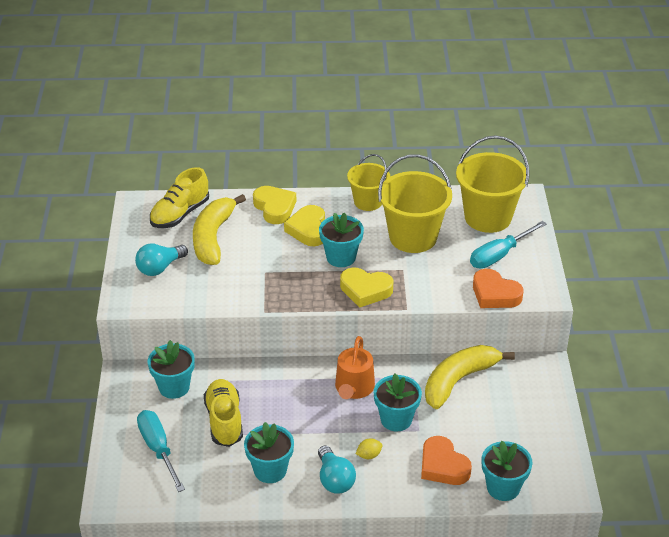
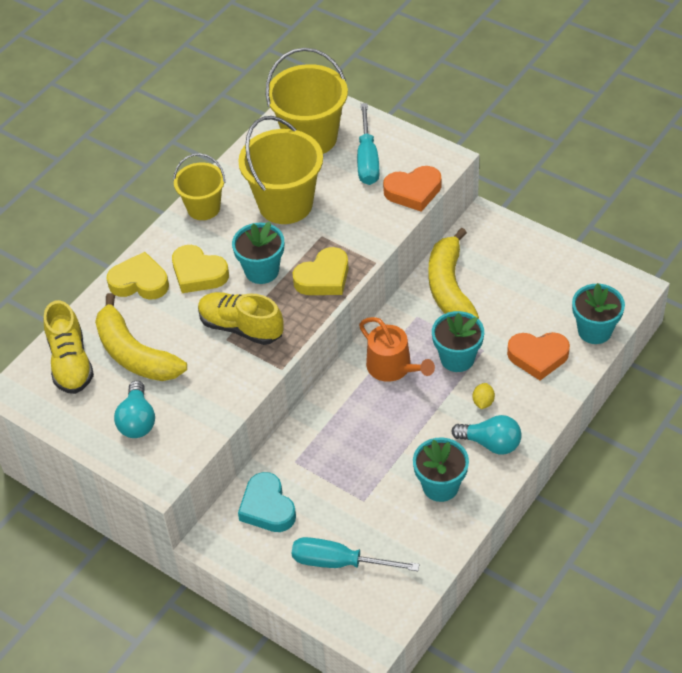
camera: 50 degrees left, 10 degrees up
(174, 387) = (267, 507): turquoise flower pot -> turquoise heart
(224, 421) = (348, 489): yellow shoe -> yellow shoe (241, 327)

